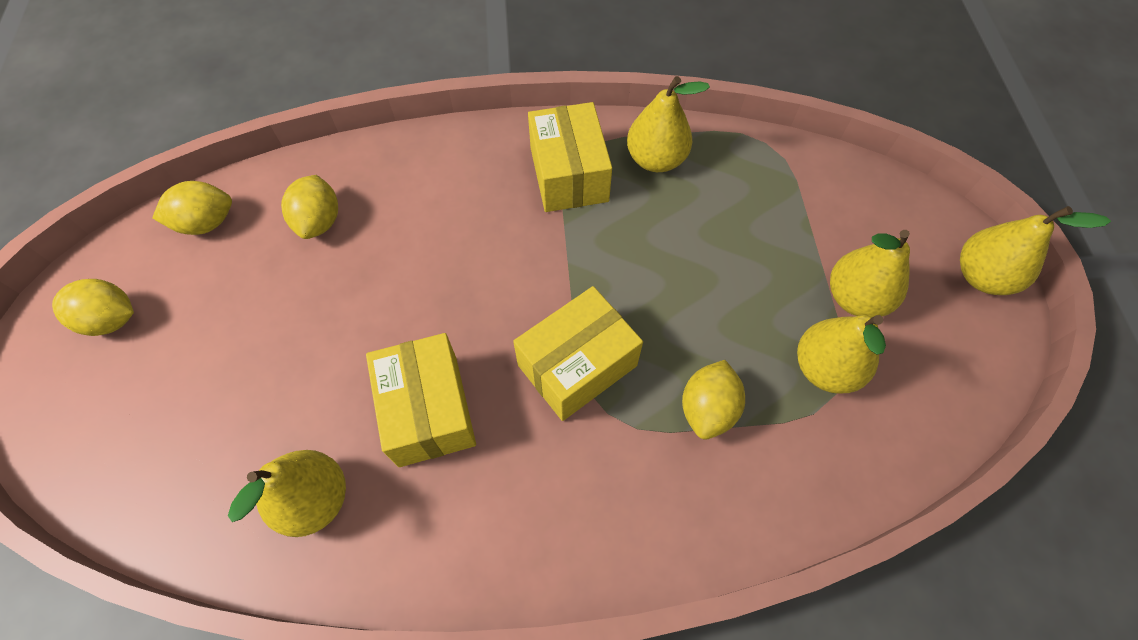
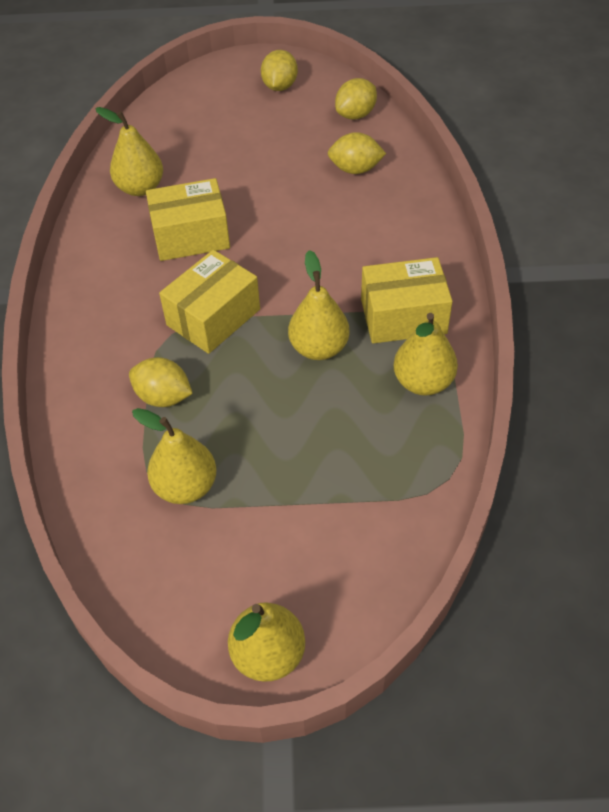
camera: 95 degrees right, 10 degrees down
(206, 223) = (355, 115): yellow lemon -> yellow lemon turned 60 degrees clockwise
(577, 365) = (213, 317): yellow box -> yellow box turned 75 degrees clockwise
(855, 298) = (254, 525): yellow pear -> yellow pear (319, 348)

